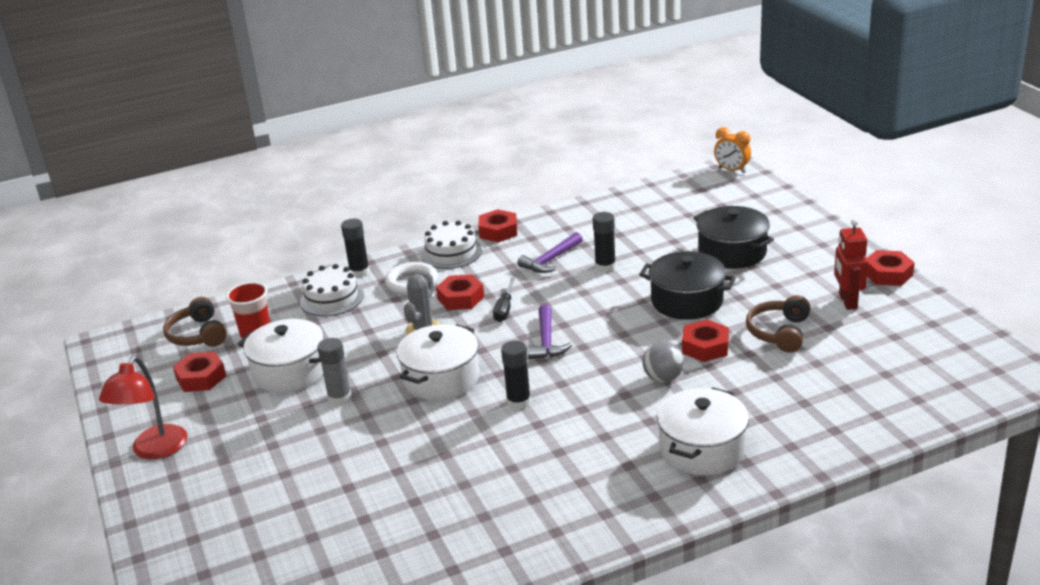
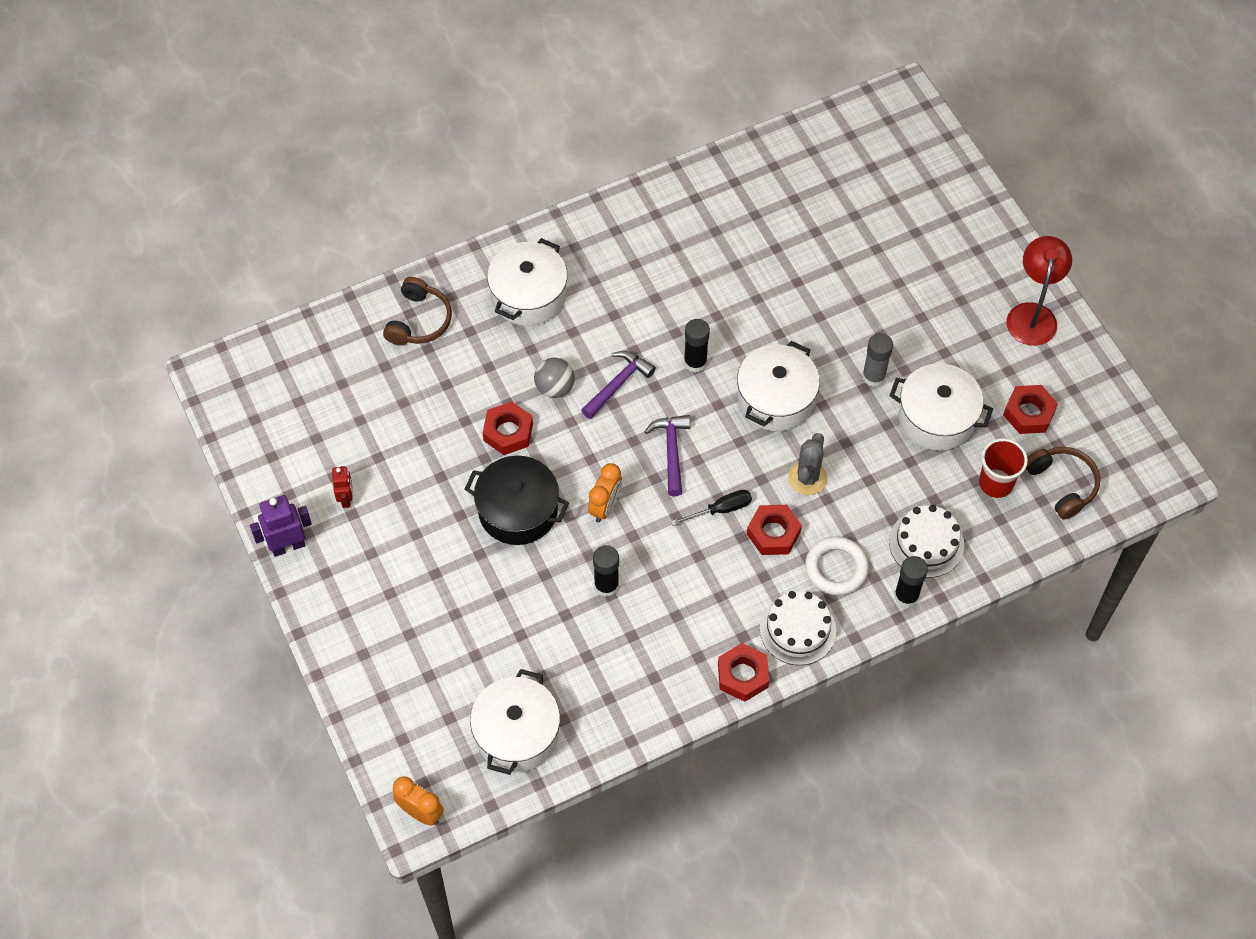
camera: 175 degrees right, 30 degrees up
(505, 309) = (720, 509): black screwdriver -> black screwdriver turned 60 degrees clockwise
(550, 260) = (672, 604): purple hammer -> purple hammer (618, 384)
(608, 306) = (605, 507): none -> orange clock
(669, 201) = (517, 733): none -> white pot
(732, 252) = (453, 603): black pot -> none
(779, 332) = (429, 450): brown headphones -> brown headphones (419, 321)
(847, 301) = (346, 498): red robot -> red robot, size x0.63
(888, 274) = (288, 546): red nut -> purple robot

